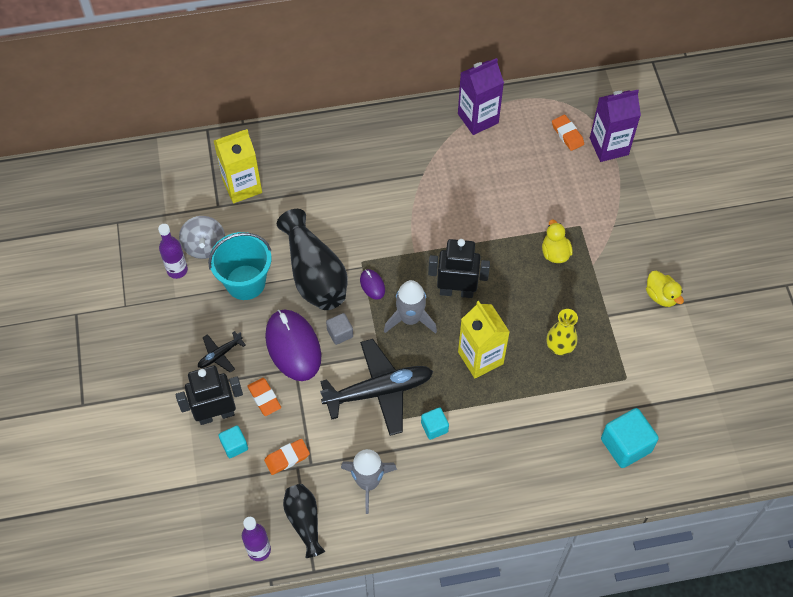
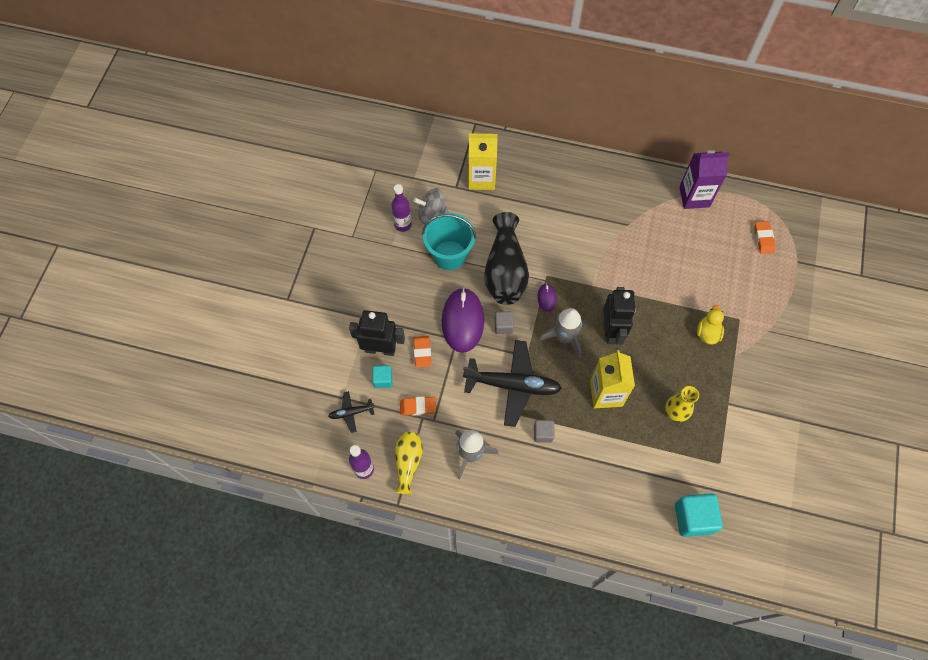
camera: 25 degrees right, 5 degrees up
(204, 246) = (431, 214): grey spinning top -> grey spinning top turned 75 degrees clockwise
(220, 355) = (404, 304): black plane -> black plane (351, 413)
(304, 521) = (408, 463): black vase -> yellow vase
(434, 427) = (543, 433): turquoise cube -> grey cube
(456, 291) = (611, 331): black robot -> black robot turned 60 degrees clockwise
(609, 146) = (795, 262): purple carton -> none
(661, 296) = (782, 406): yellow duck -> none

